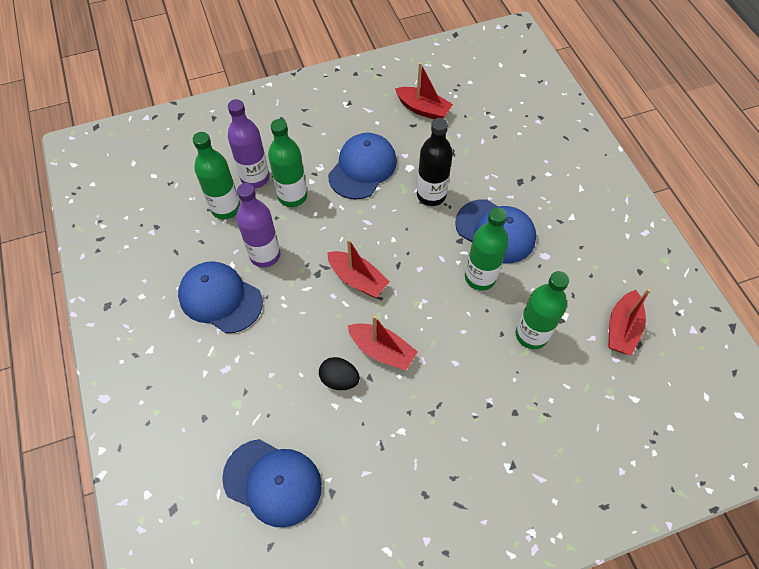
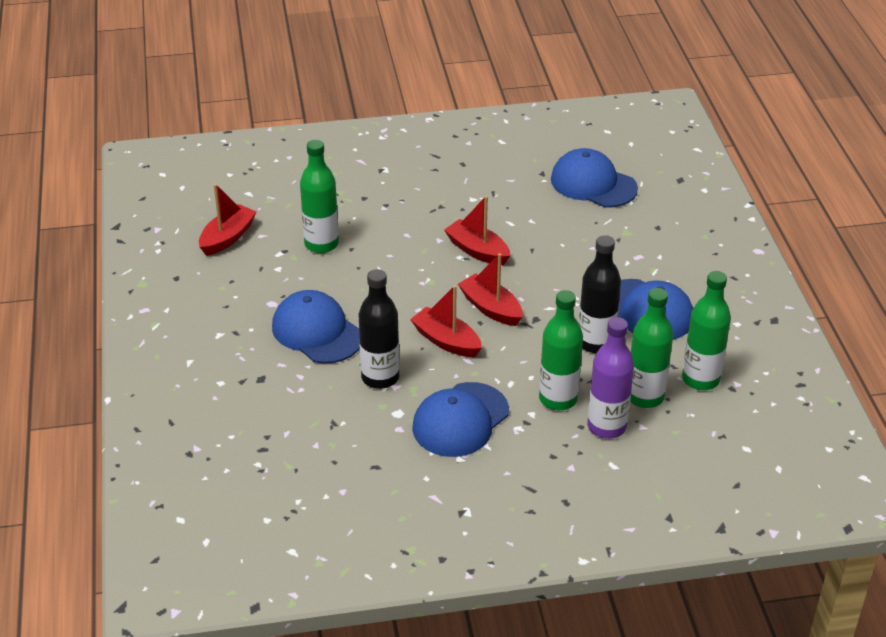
camera: 170 degrees left, 20 degrees down
(265, 255) = (595, 343): purple bottle -> black bottle
(339, 379) = (524, 236): black egg -> none
(423, 109) = (353, 486): red boat -> red boat (446, 341)
(480, 277) = (354, 293): green bottle -> green bottle (700, 379)

